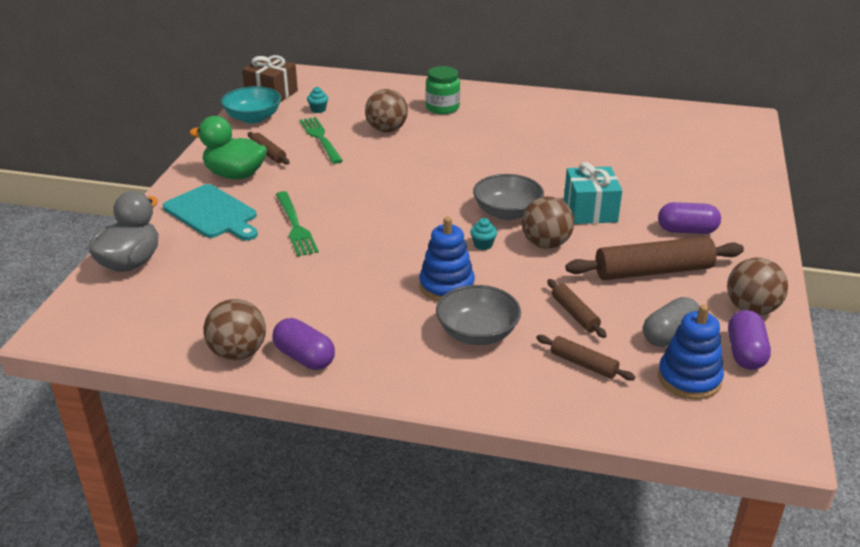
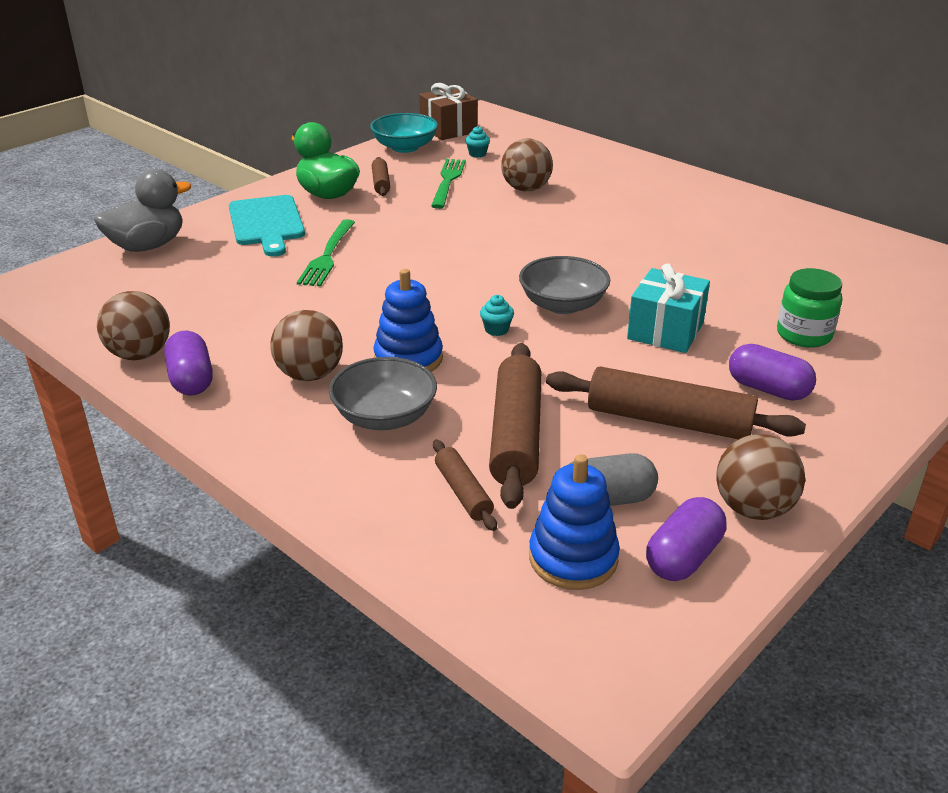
camera: 30 degrees right, 0 degrees up
(442, 108) = (612, 181): green jar -> green jar (804, 335)
(546, 244) = (569, 350): brown ball -> brown ball (310, 375)
(575, 314) = (516, 435): brown rolling pin -> brown rolling pin, size x1.92

